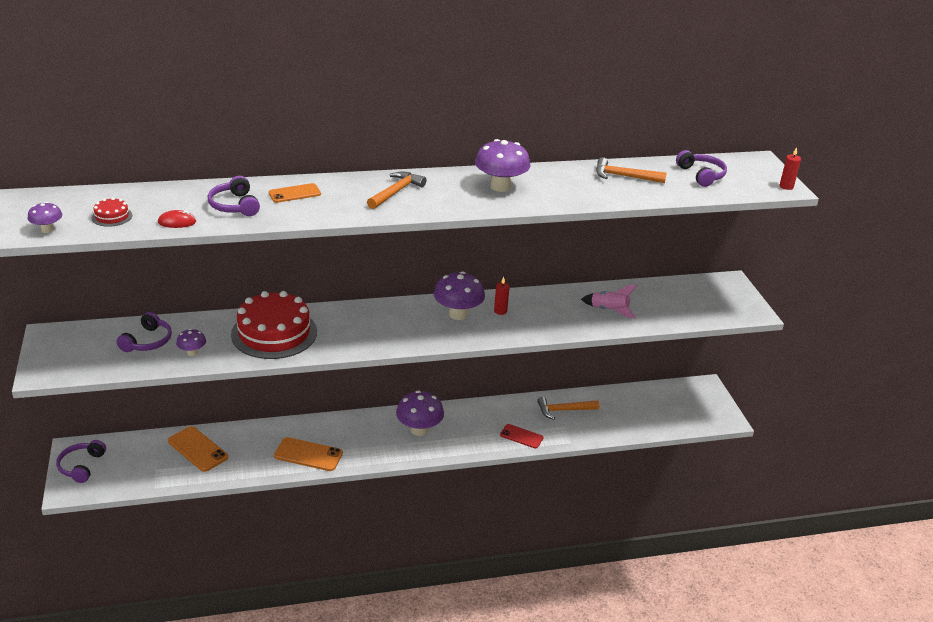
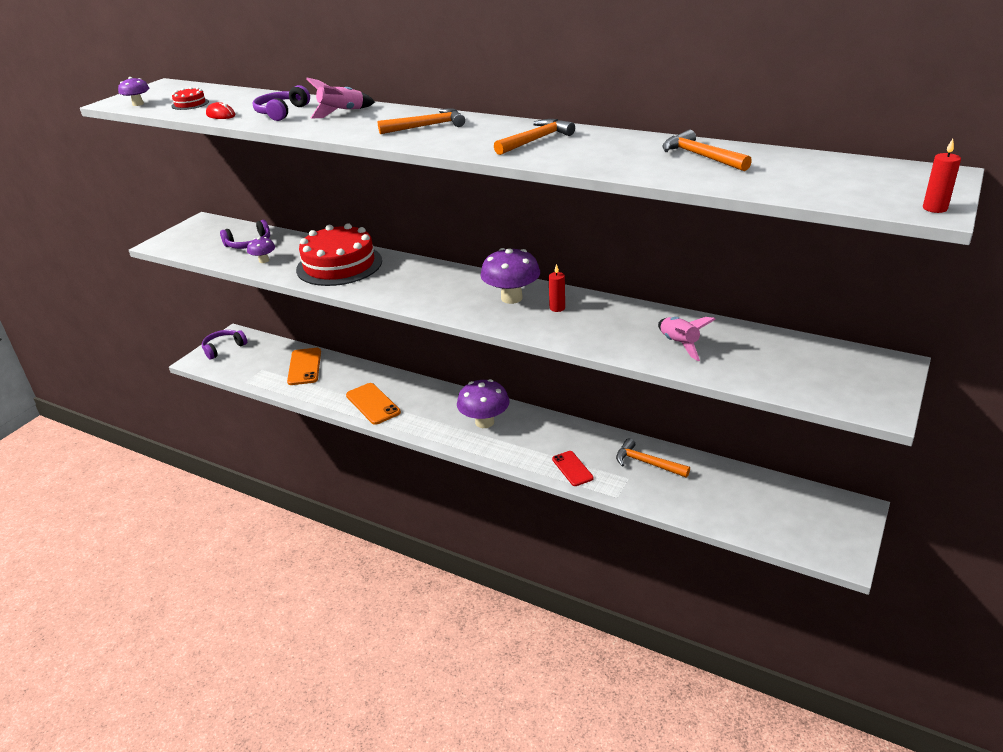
camera: 45 degrees right, 0 degrees up
(294, 193) = (342, 113): orange phone -> pink rocket
(500, 187) = (536, 140): purple mushroom -> orange hammer
(701, 175) = (815, 173): purple headphones -> none

